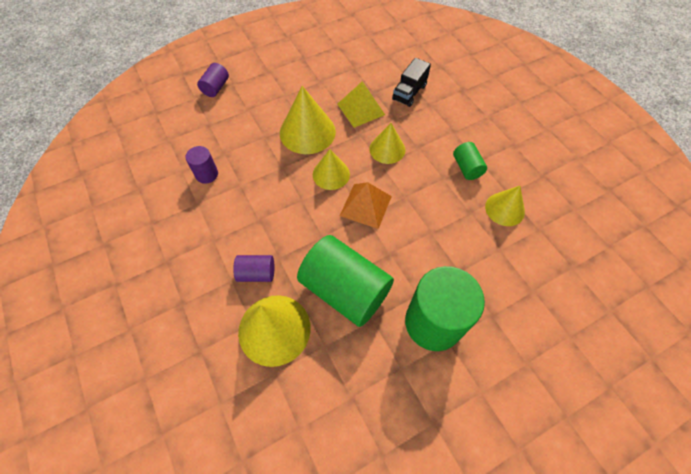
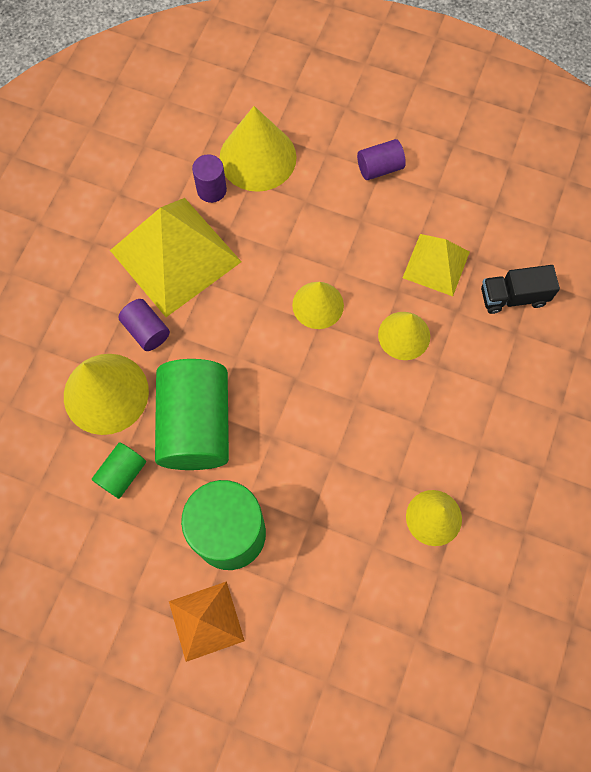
camera: 50 degrees right, 10 degrees up
(216, 88) = (325, 97): purple cylinder -> purple cylinder (379, 168)
(226, 222) = (175, 255): none -> yellow pyramid
(307, 132) = (351, 236): yellow cone -> yellow cone (257, 157)
(365, 206) = (309, 370): orange pyramid -> orange pyramid (206, 621)
(466, 168) = (456, 438): green cylinder -> green cylinder (122, 473)

